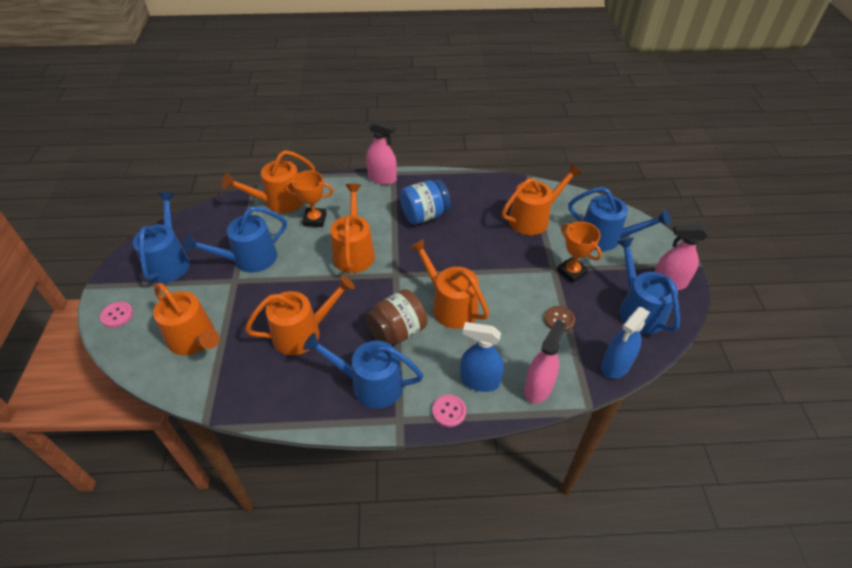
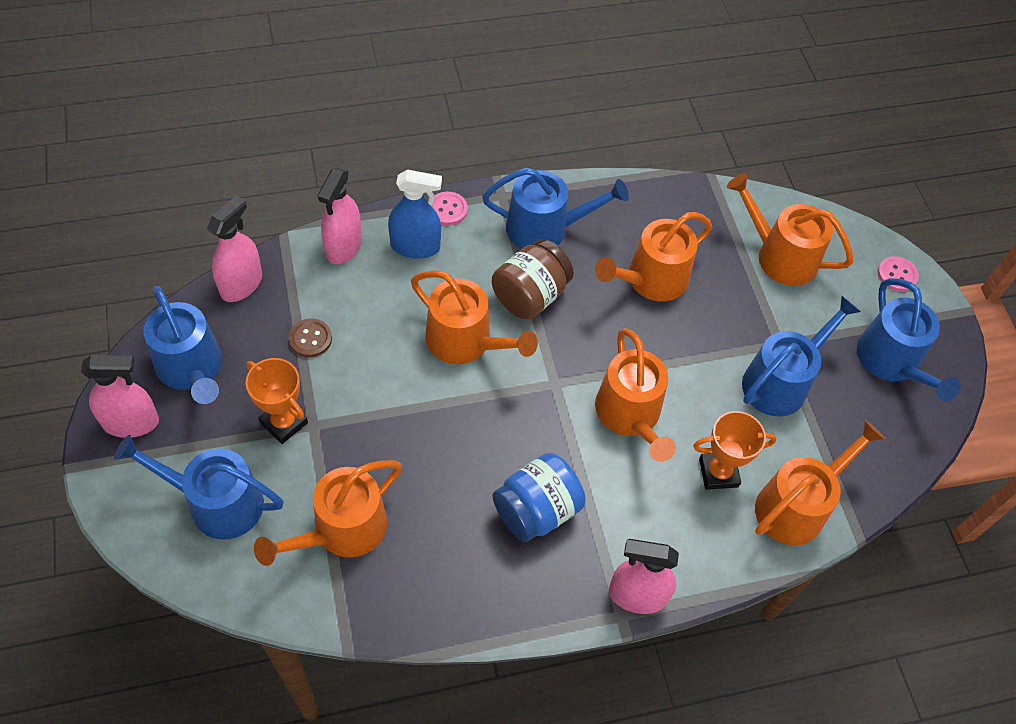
camera: 165 degrees right, 10 degrees up
(615, 365) = (241, 284): blue spray bottle -> pink spray bottle

